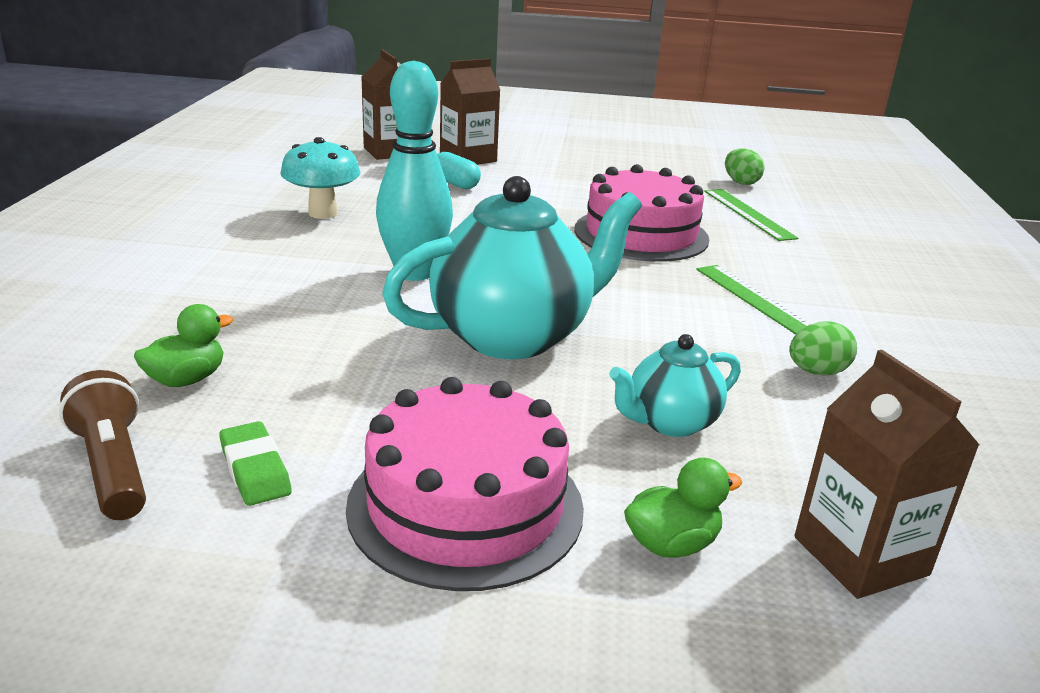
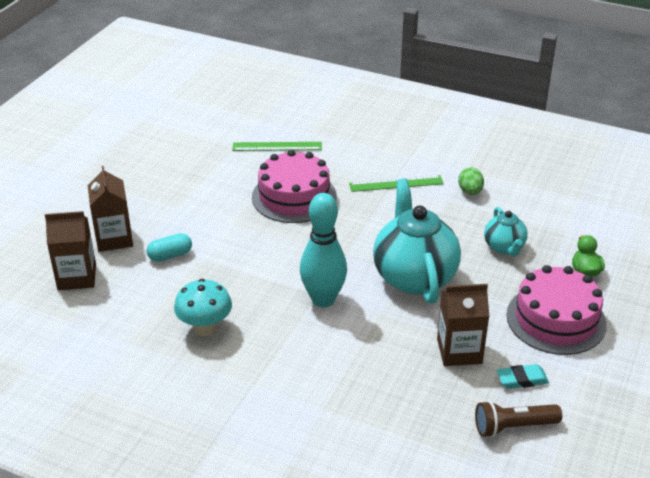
camera: 70 degrees left, 10 degrees up
(186, 379) = (435, 401): green duck -> none
(255, 469) = (522, 379): green eraser -> turquoise eraser
(740, 182) = (222, 131): green egg -> none
(860, 556) = (595, 229): brown carton -> brown carton (459, 351)

